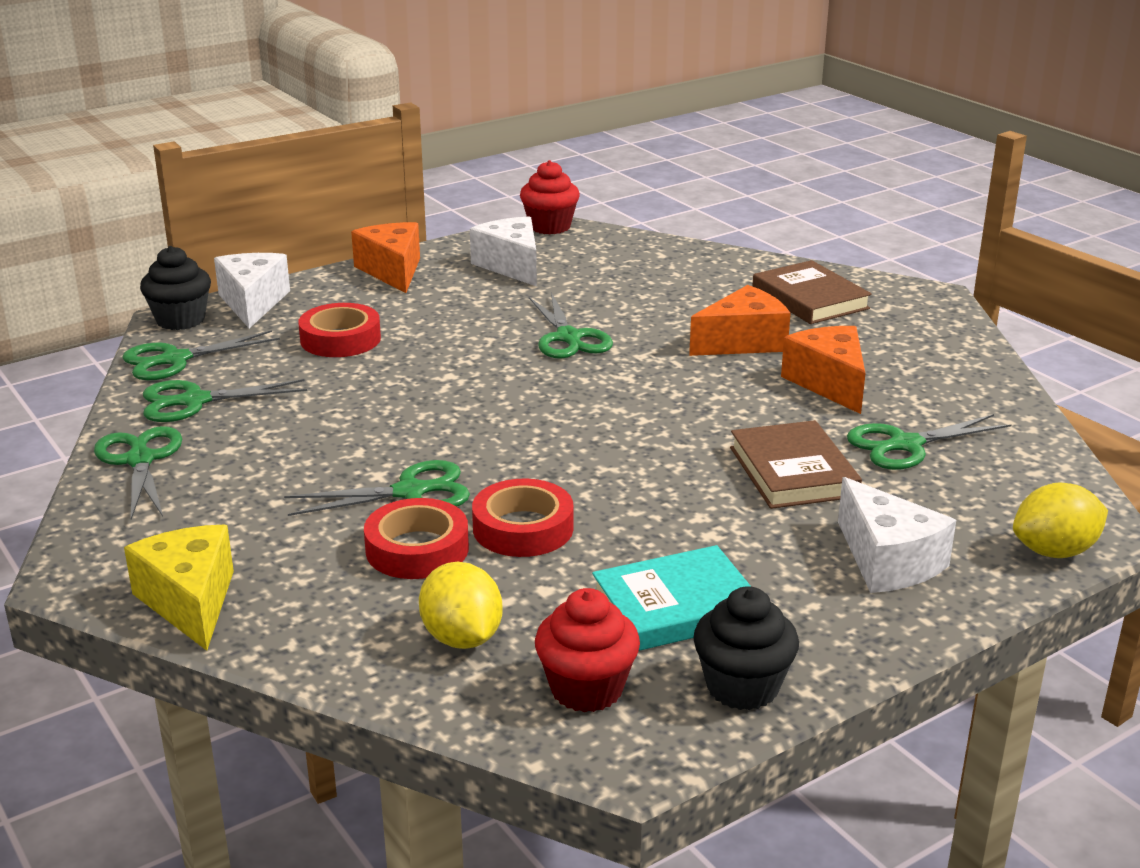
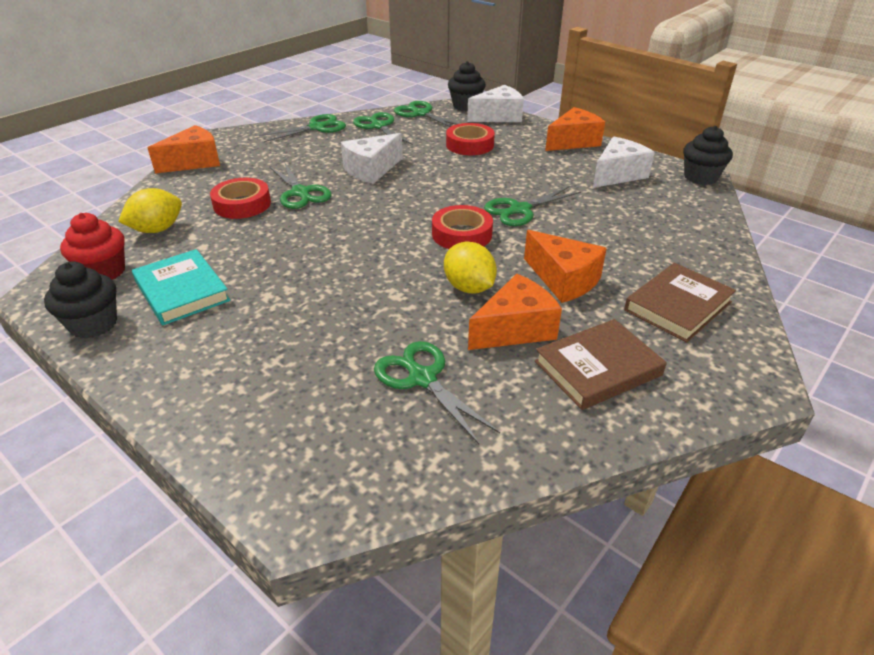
camera: 75 degrees right, 10 degrees up
(190, 602) = (194, 162): yellow cheese -> orange cheese
(523, 528) = (267, 230): red tape -> red tape (462, 234)
(550, 226) = (700, 177): red cupcake -> black cupcake
(793, 472) = (359, 322): brown book -> brown book (598, 368)
(888, 561) = (237, 377): white cheese -> white cheese (371, 170)
(1054, 551) = (257, 478): yellow lemon -> yellow lemon (469, 287)

